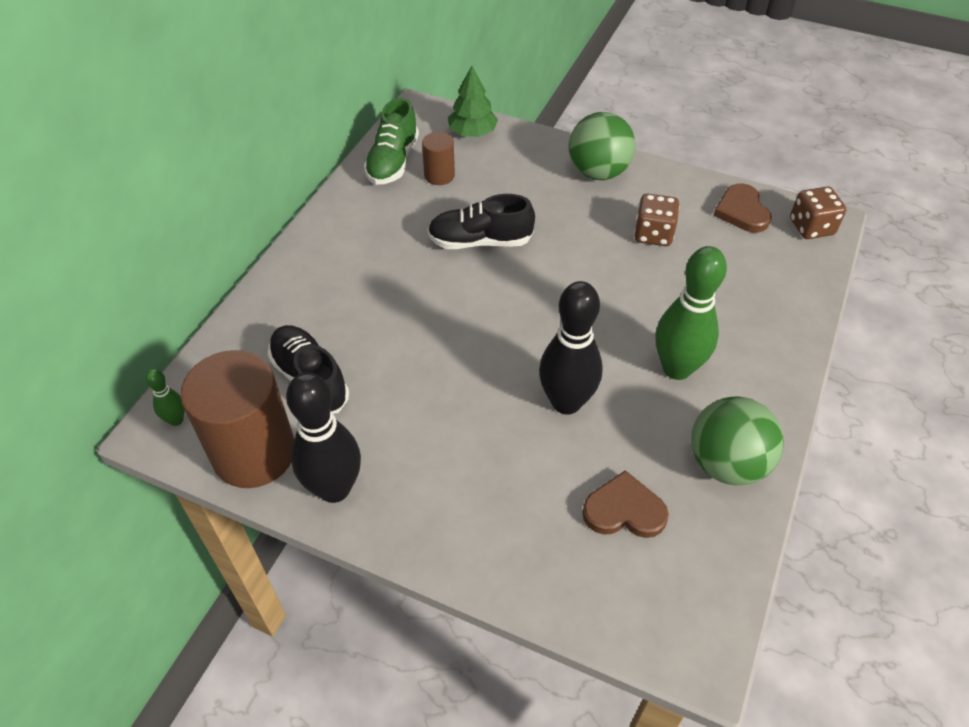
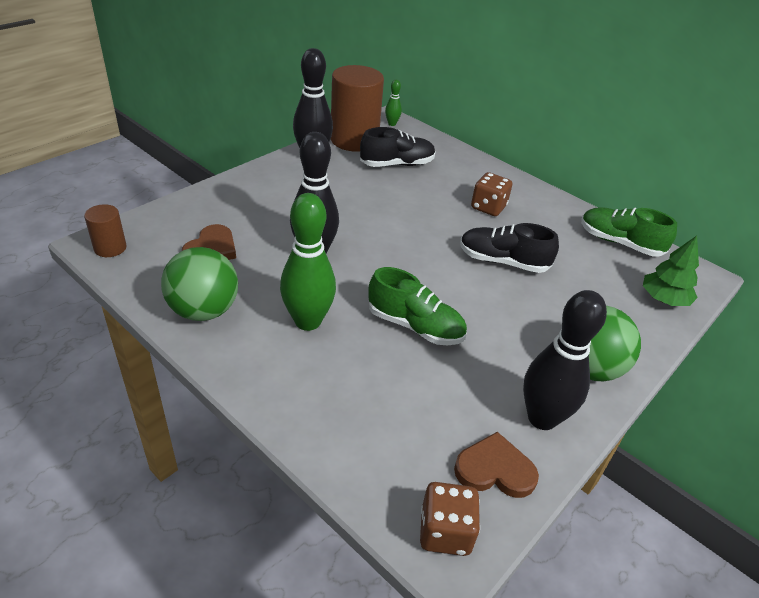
camera: 105 degrees right, 10 degrees down
(439, 175) = (597, 262): brown cylinder -> brown cylinder (110, 248)
(480, 241) = (503, 261): black shoe -> black shoe turned 90 degrees counterclockwise
(625, 286) = (415, 326): none -> green shoe
(653, 234) = (478, 373): brown dice -> brown dice (488, 207)
(673, 193) = (542, 418): none -> black bowling pin

